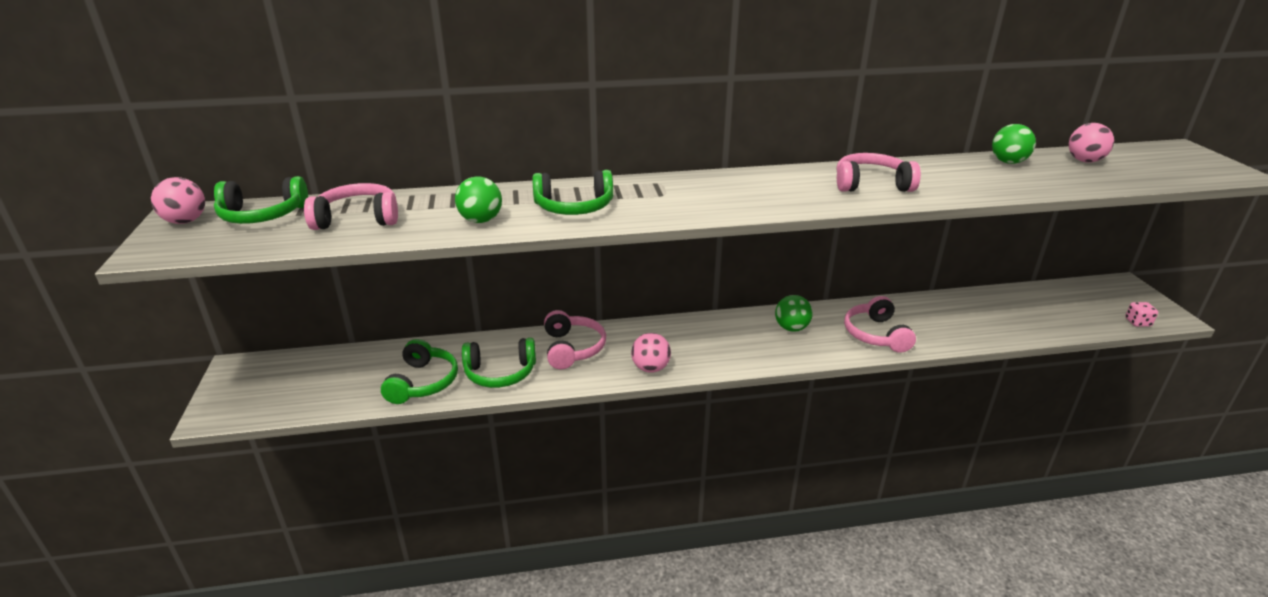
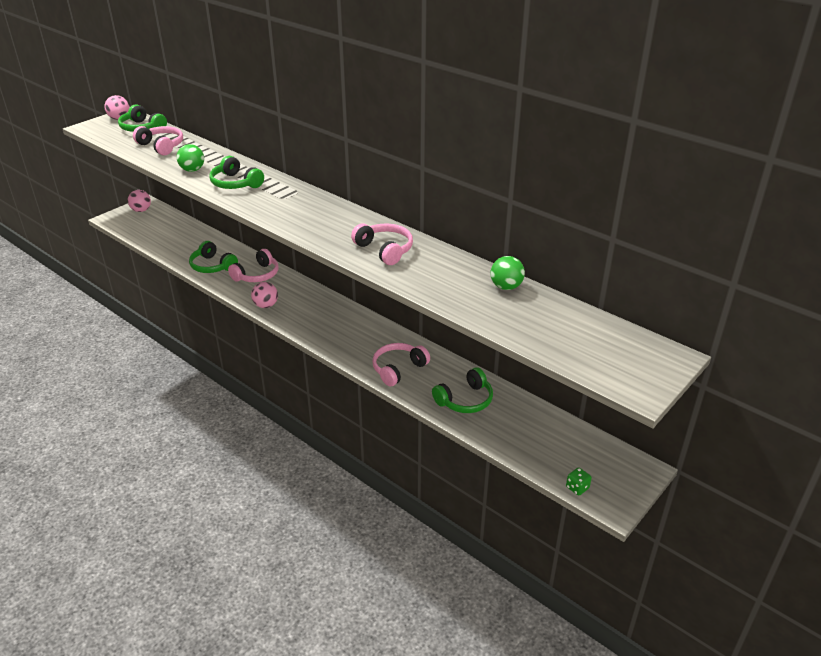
camera: 50 degrees right, 5 degrees up
(423, 382) = (183, 251): green headphones -> green headphones (465, 400)
(791, 328) = (366, 335): green ball -> none
(1084, 161) = (559, 317): pink ball -> pink ball (141, 210)
(1137, 322) = (577, 488): pink dice -> green dice

